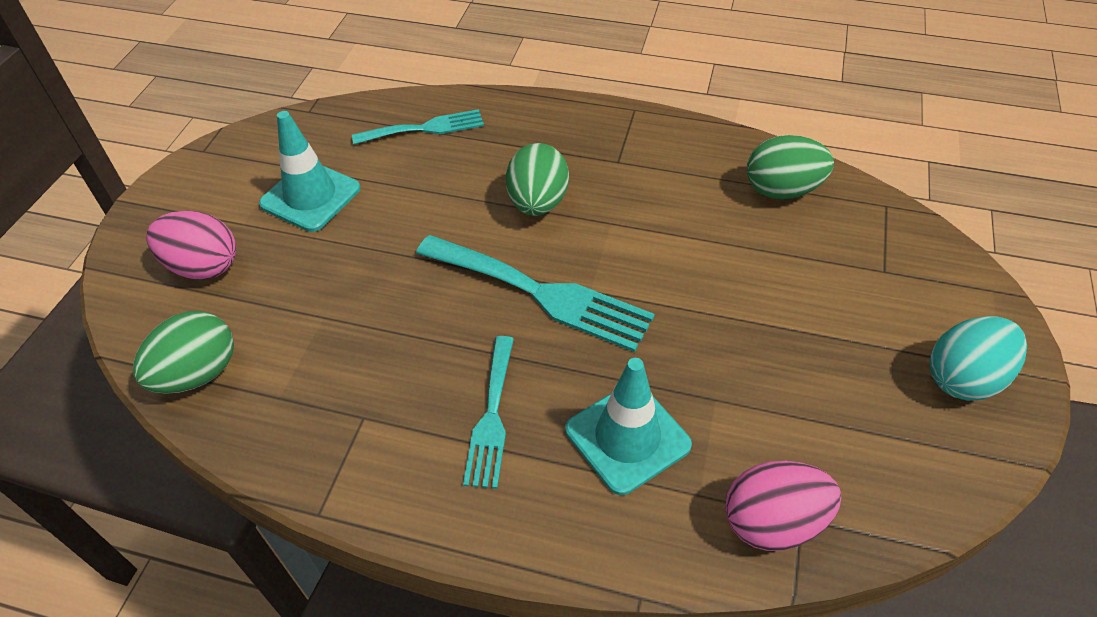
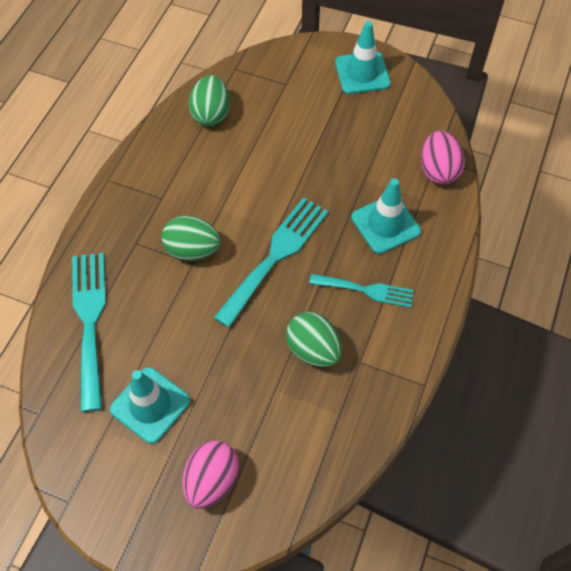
camera: 85 degrees left, 10 degrees up
(198, 374) = (315, 470): green egg -> green egg (313, 349)
(425, 128) = (90, 321): turquoise fork -> turquoise fork, size x1.63
(964, 378) = (362, 73): turquoise egg -> turquoise traffic cone

